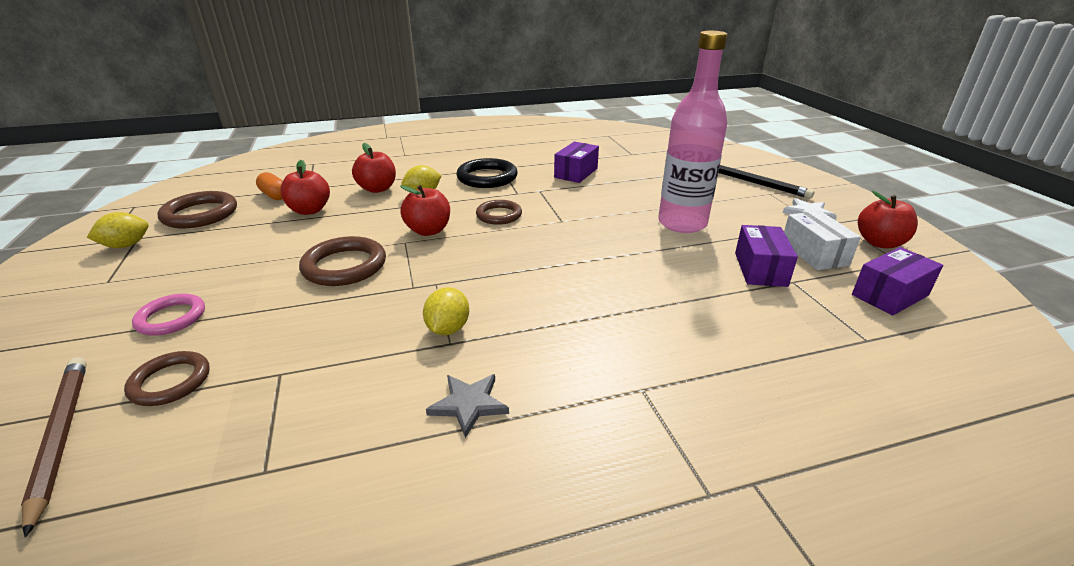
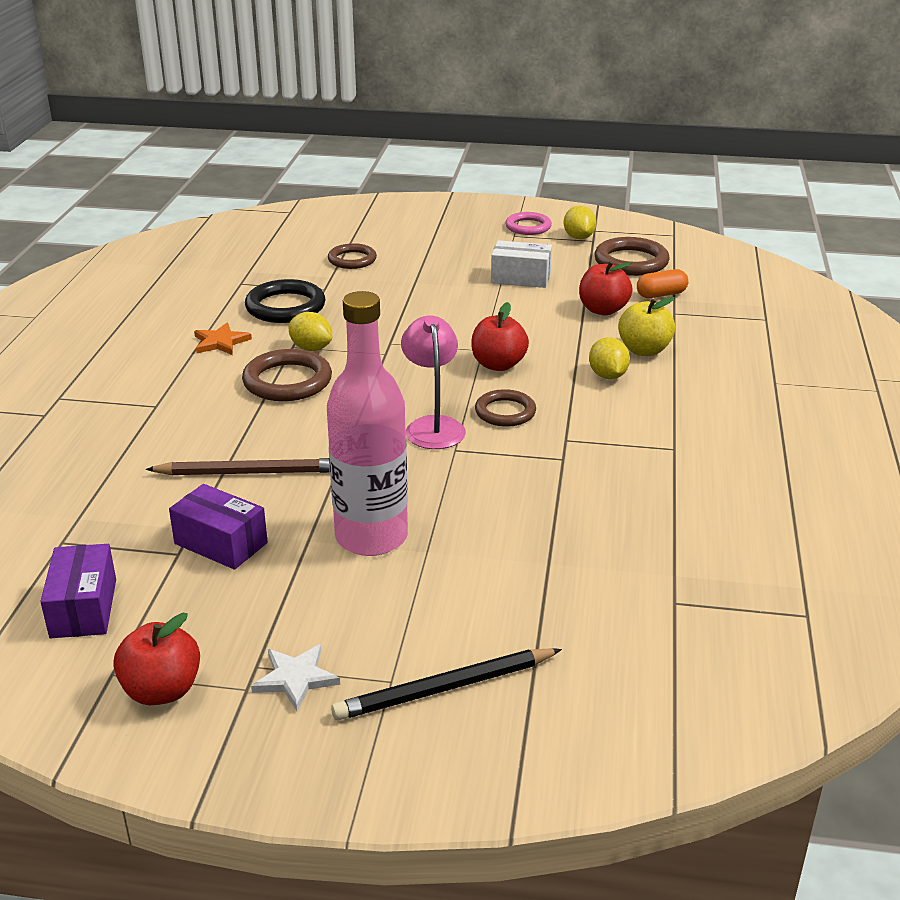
camera: 115 degrees right, 0 degrees up
(61, 436) = (331, 238): brown pencil -> brown pencil (248, 473)
(171, 318) = (433, 257): pink ring -> pink ring (528, 227)
(344, 266) = (457, 318): brown ring -> brown ring (287, 381)
(377, 189) = (644, 350): red apple -> yellow apple
(469, 404) = (221, 342): grey star -> orange star
(487, 177) = (638, 429): black ring -> black ring (285, 307)
(539, 234) = (433, 426): none -> pink lamp
(576, 173) = (611, 508): purple box -> none
(814, 253) = (204, 607): white box -> white box (521, 278)

